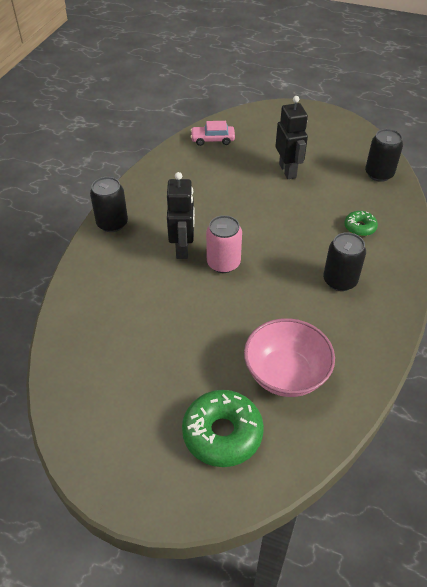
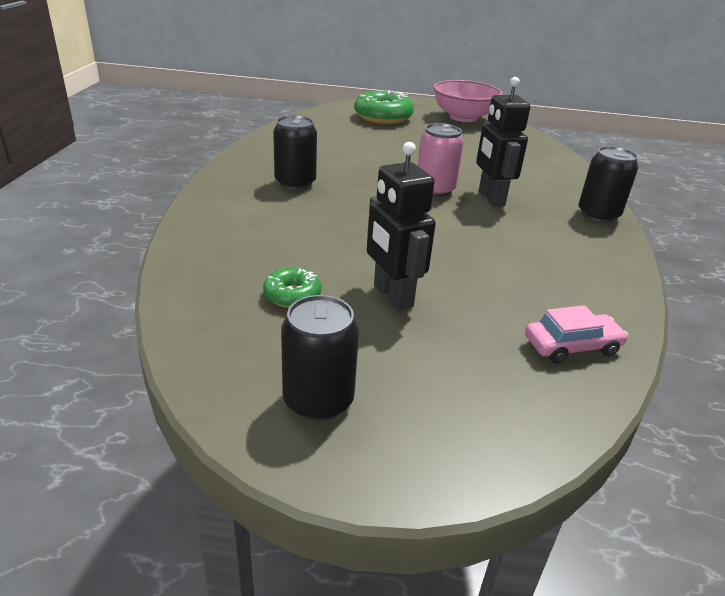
camera: 165 degrees right, 15 degrees down
(285, 374) = (343, 136): pink bowl -> pink bowl (463, 117)
(360, 227) = (264, 228): green donut -> green donut (292, 295)
(379, 174) = (214, 304): black can -> black can (318, 400)

